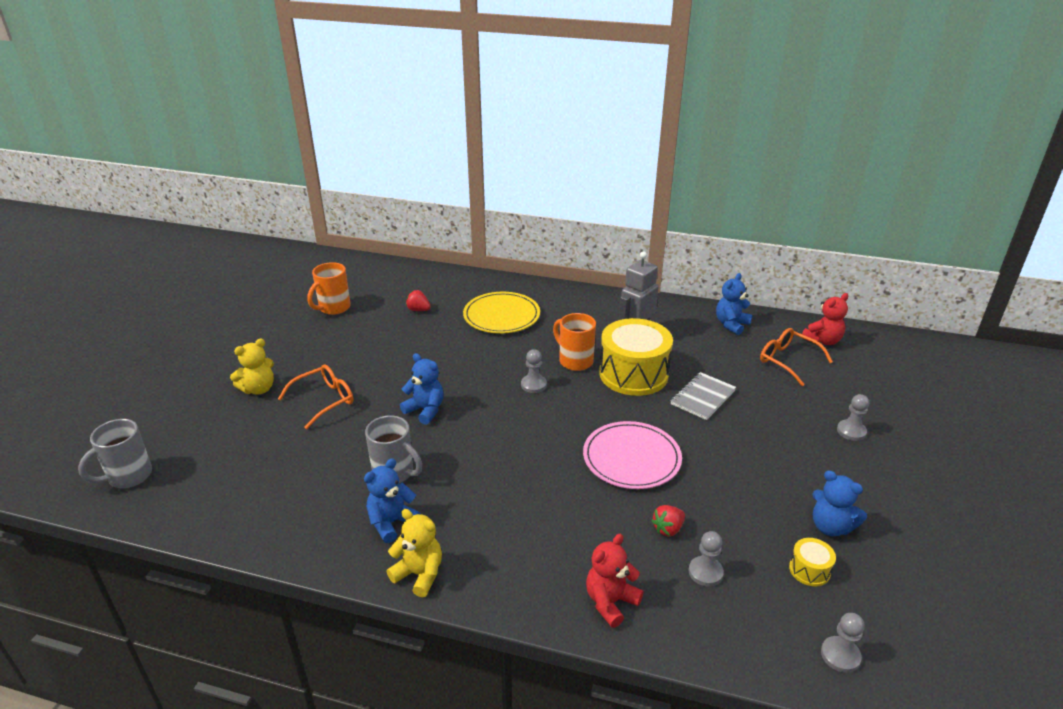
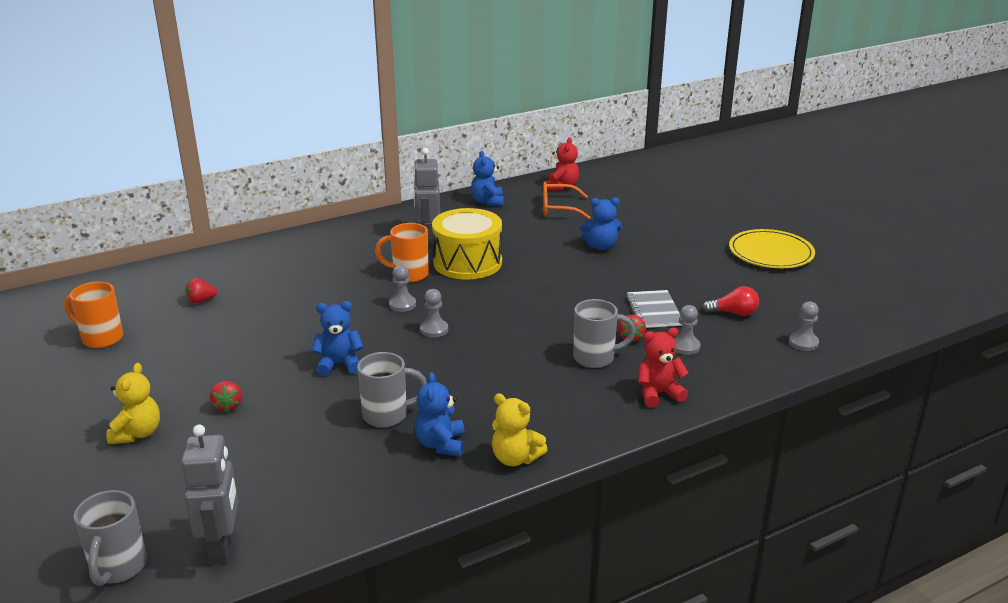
camera: 45 degrees left, 5 degrees down
(182, 503) = (222, 548): none -> grey robot
(324, 400) = (228, 406): orange glasses -> red strawberry
(333, 308) = (101, 338): orange mug -> orange mug turned 120 degrees clockwise
(419, 574) = (515, 458): yellow teddy bear -> yellow teddy bear turned 135 degrees counterclockwise
(501, 316) = (292, 271): yellow plate -> yellow plate (771, 253)
(608, 528) = (595, 358): none -> grey mug
(610, 602) = (658, 394): red teddy bear -> red teddy bear turned 75 degrees clockwise
(631, 458) = (547, 312): pink plate -> none
(702, 397) = (537, 254): grey notebook -> grey notebook (654, 311)
(809, 570) = (733, 313): yellow drum -> red light bulb
(830, 527) = (713, 286): blue teddy bear -> blue teddy bear (601, 246)
(851, 431) = (652, 231): grey pawn -> grey pawn (434, 329)

